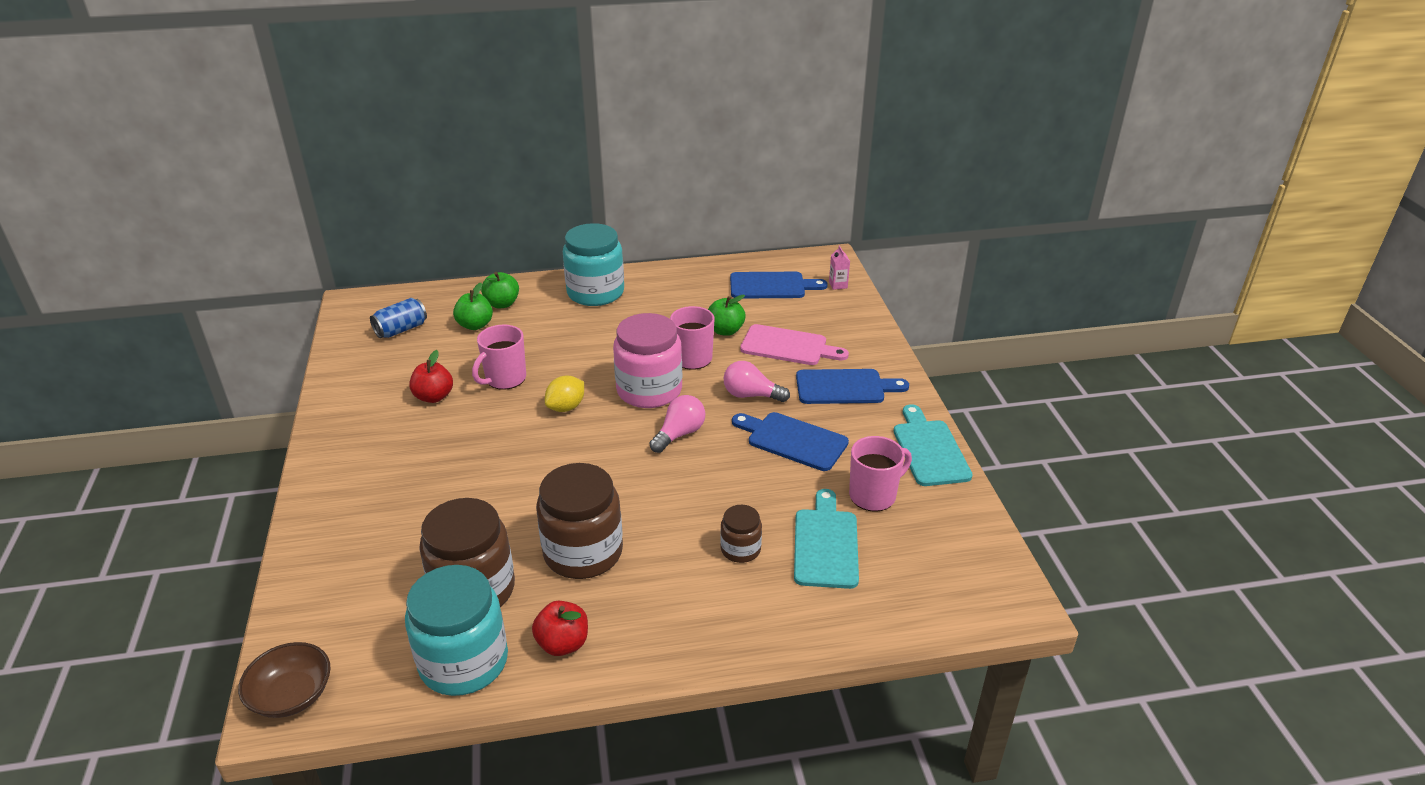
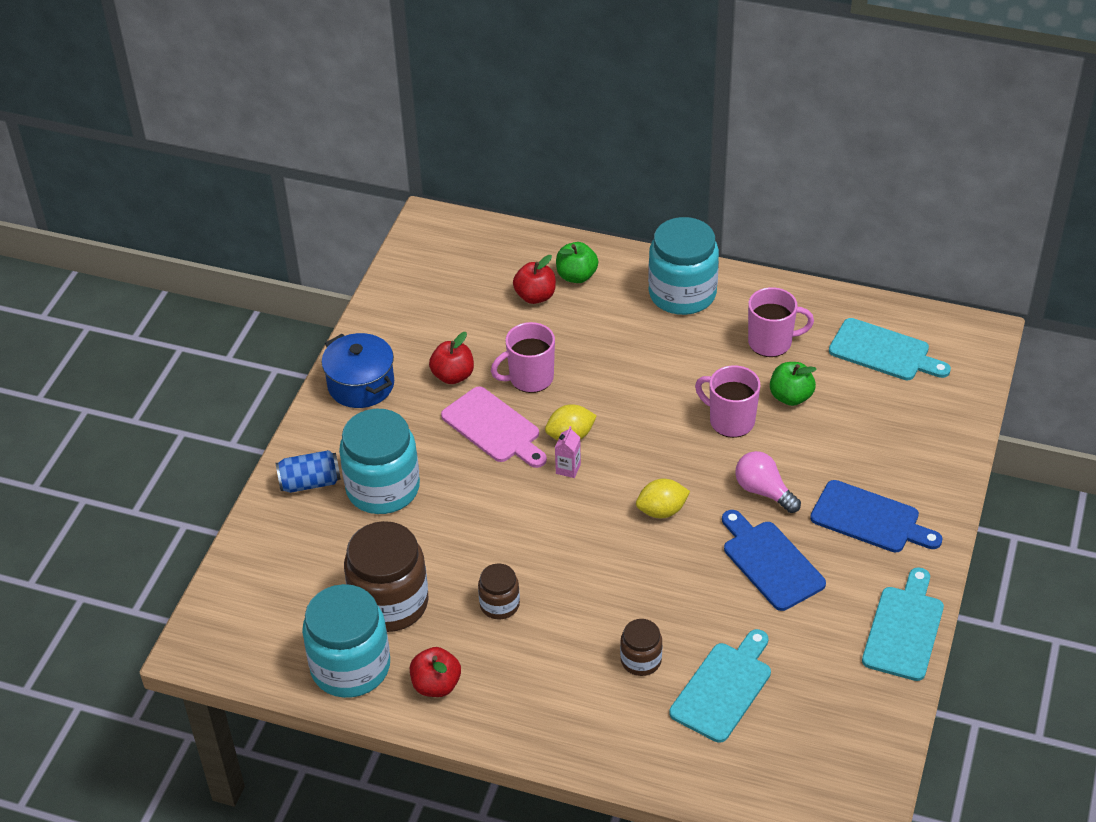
camera: 30 degrees right, 10 degrees up
(292, 695) = (211, 639): brown bowl -> none
(349, 428) = (361, 385): none -> blue pot
(401, 329) = (460, 276): blue can -> blue can (310, 482)
(414, 499) = (383, 488): none -> turquoise jar
(475, 325) = (535, 296): green apple -> red apple
(583, 552) = (499, 604): brown jar -> brown jar, size x0.51
(649, 390) = (663, 446): pink jar -> none
(679, 434) = (662, 511): pink light bulb -> yellow lemon
(771, 286) = (883, 351): blue cutting board -> turquoise cutting board
(788, 346) = (845, 443): pink cutting board -> pink cutting board (493, 427)
(838, 285) = (963, 377): pink carton -> pink carton (568, 469)
(874, 495) = (807, 657): pink mug -> pink mug (771, 342)

